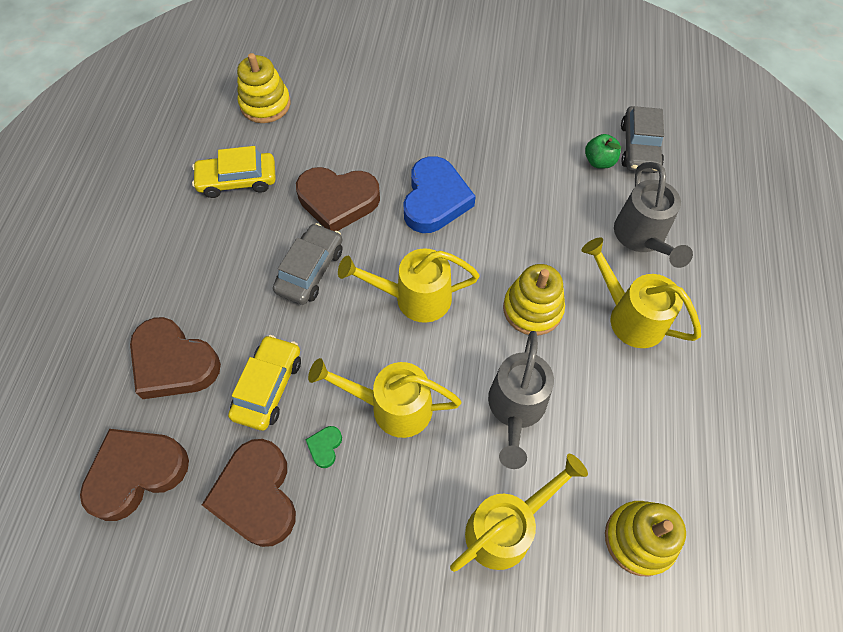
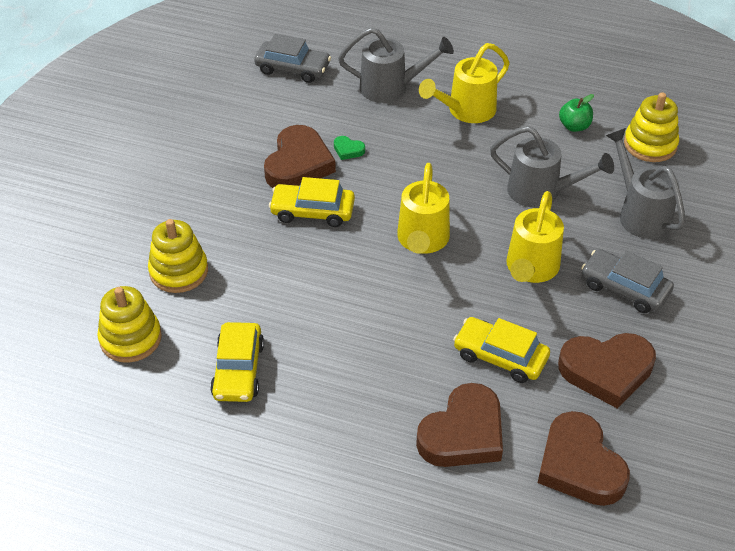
camera: 80 degrees left, 15 degrees down
(310, 270) = (374, 315): grey car -> grey car (624, 288)
(325, 447) = (564, 319): green heart -> green heart (348, 150)
(338, 201) = (293, 285): brown heart -> brown heart (298, 164)
(435, 200) = (312, 212): blue heart -> yellow car
(506, 528) = (640, 213): yellow watering can -> grey watering can
(532, 309) = (448, 166): yellow stacking toy -> yellow stacking toy (179, 271)
(599, 161) = (301, 96): green apple -> green apple (574, 126)

